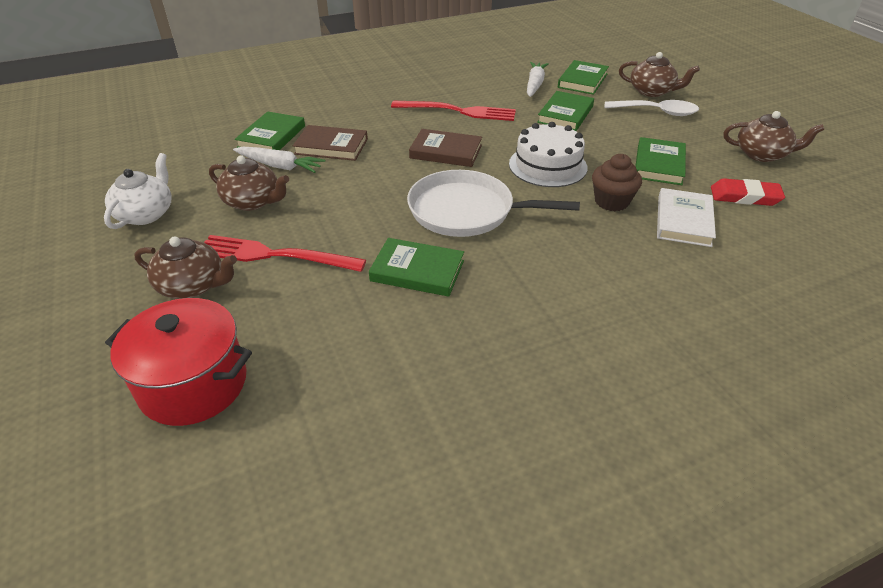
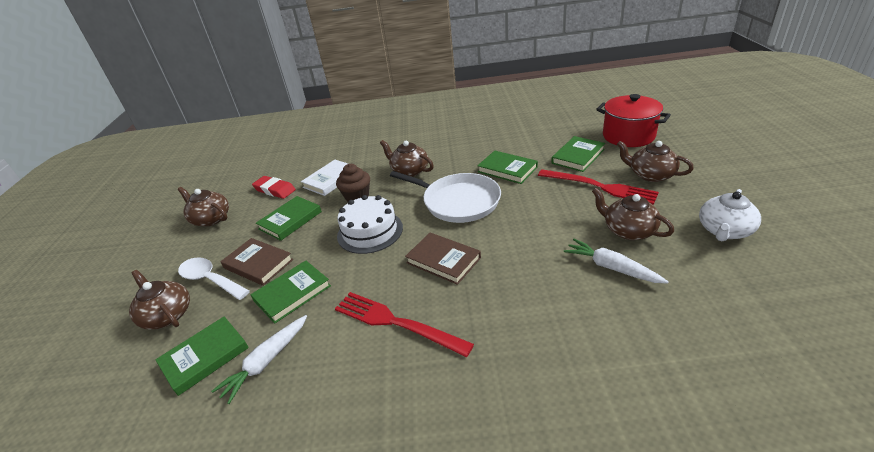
camera: 155 degrees left, 5 degrees down
(272, 136) = (631, 317): green book -> green book (578, 156)
(331, 146) = (557, 287): brown book -> brown book (258, 264)
(576, 250) = (409, 171): none -> brown teapot

